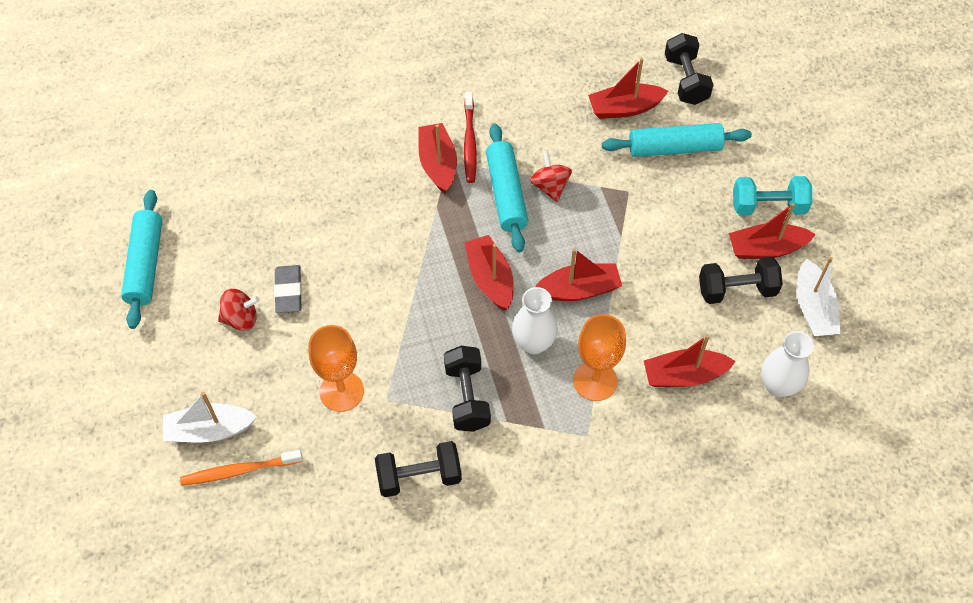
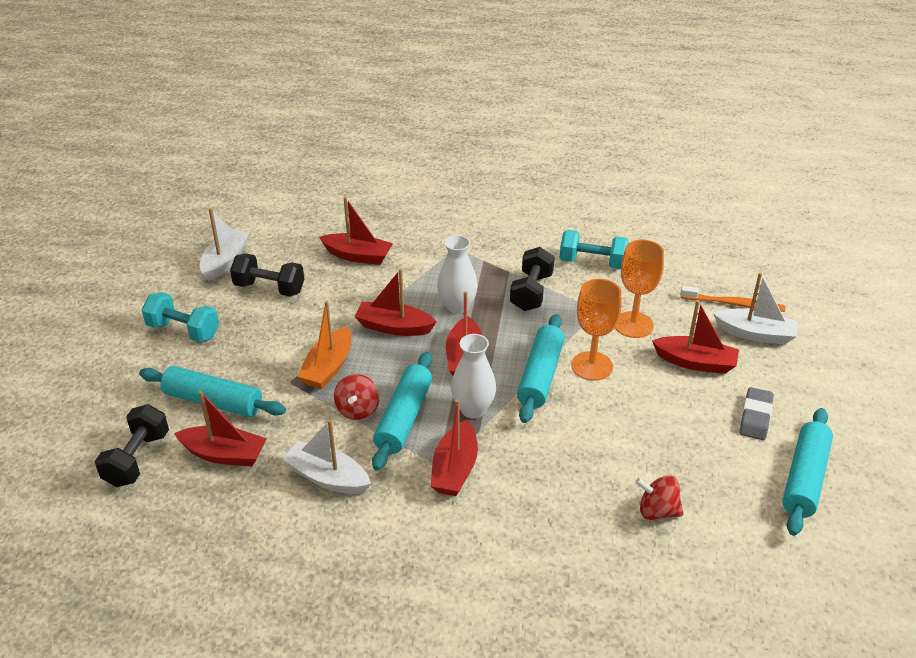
camera: 155 degrees left, 20 degrees down
(241, 318) = (710, 401): red spinning top -> red spinning top (657, 511)
(288, 291) = (658, 408): grey eraser -> grey eraser (755, 417)
(409, 286) = (540, 376): none -> turquoise rolling pin
(419, 477) = (592, 262): black dumbbell -> turquoise dumbbell
(469, 143) = (408, 478): red toothbrush -> none
(532, 120) = (327, 477): none -> white boat
(595, 381) = (426, 272): orange goblet -> orange goblet (592, 366)
(606, 219) = (328, 367): none -> orange boat
(766, 248) = (218, 305): red boat -> red boat (695, 362)
(778, 385) = (297, 232): white vase -> white vase (473, 409)

